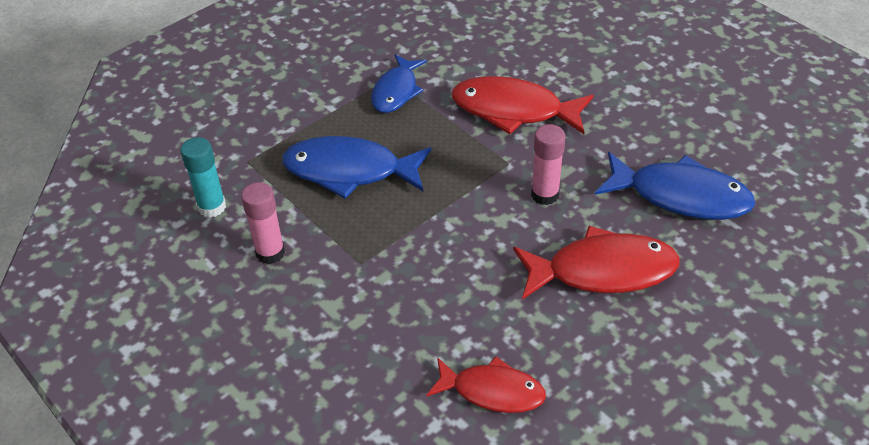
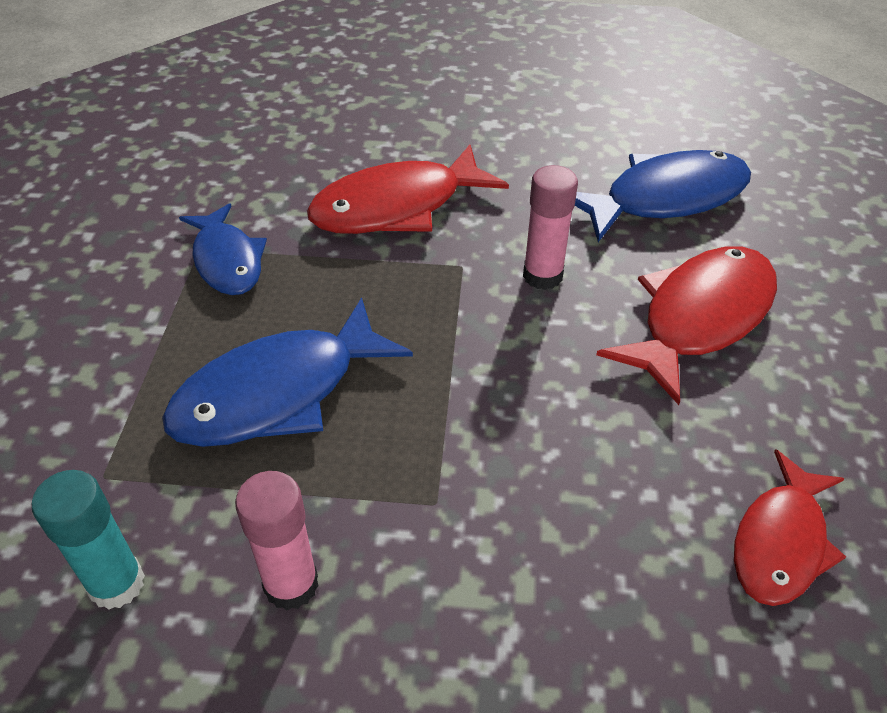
camera: 45 degrees left, 0 degrees up
(492, 391) = (781, 542): red fish -> red fish turned 150 degrees clockwise

